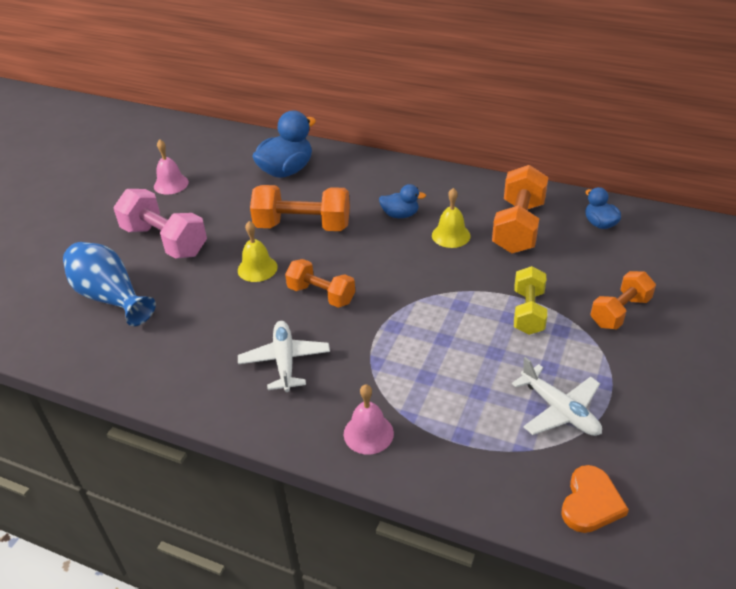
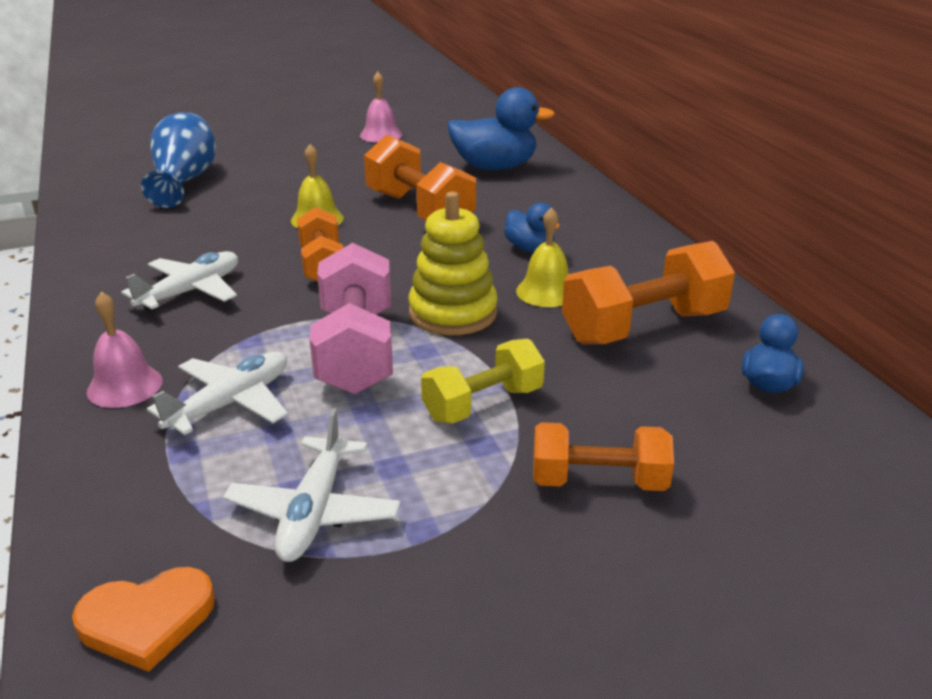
camera: 45 degrees right, 10 degrees down
(165, 241) = (294, 167): pink dumbbell -> pink dumbbell (356, 351)
(434, 276) = (453, 313): none -> yellow stacking toy
(434, 398) = (231, 403): none -> white plane

